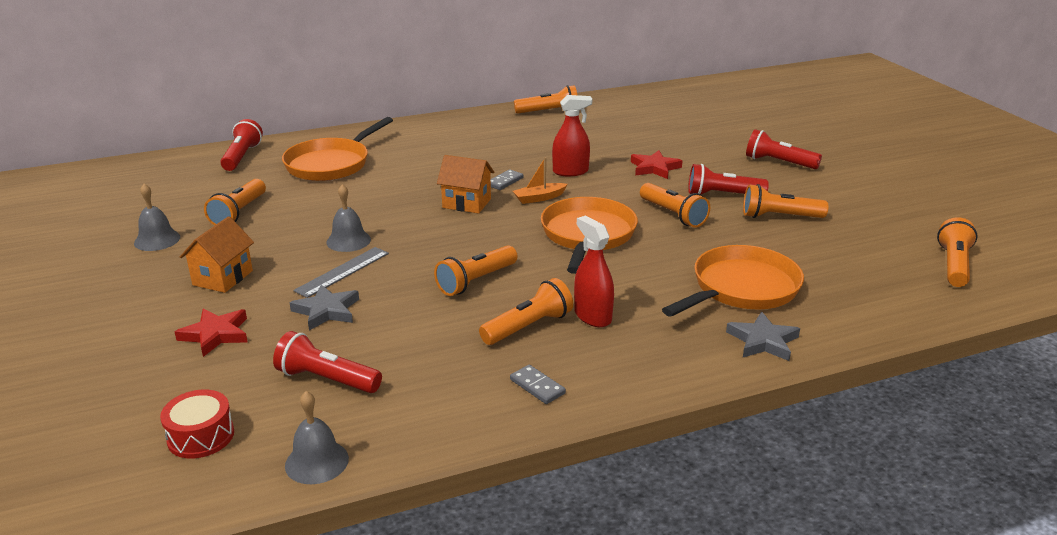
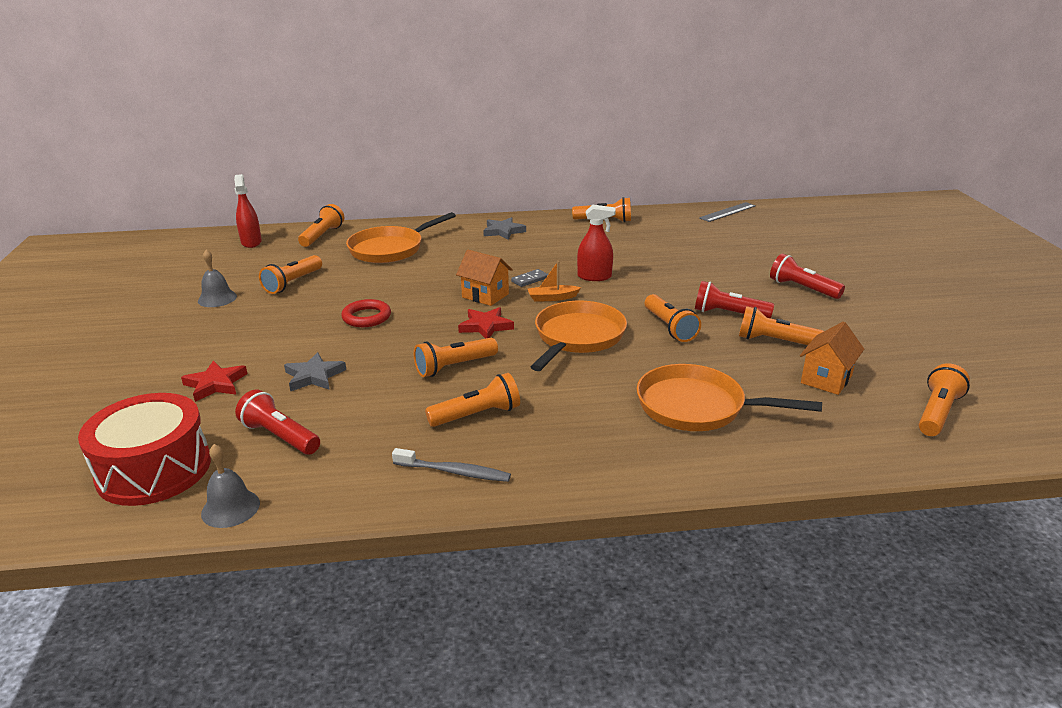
camera: 15 degrees right, 0 degrees up
(201, 436) = (154, 469): red drum -> red drum, size x1.92
(223, 278) = (248, 337): orange house -> orange house (826, 379)
(242, 156) = (322, 236): red flashlight -> orange flashlight
(342, 272) = (346, 344): grey ruler -> grey ruler (727, 212)
(348, 241) = (366, 317): grey bell -> red ring
(537, 386) = (454, 472): grey domino -> grey toothbrush
(592, 316) = (541, 413): red spray bottle -> red spray bottle (251, 242)
(654, 168) = (675, 281): red star -> red star (485, 326)
(741, 289) = (697, 407): orange pan -> orange pan turned 135 degrees counterclockwise
(763, 341) = (692, 461): grey star -> grey star (503, 231)

